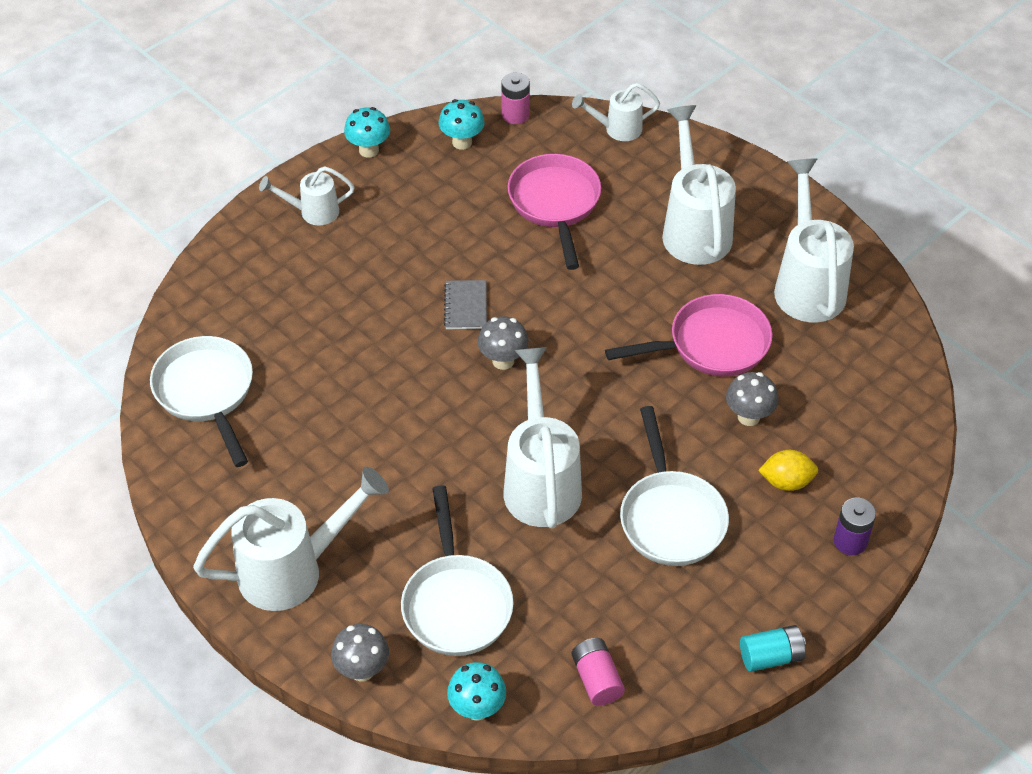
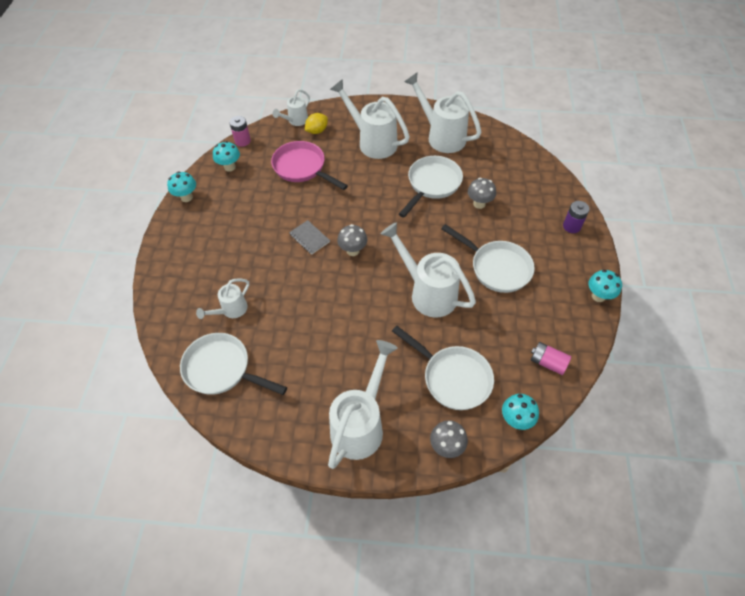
camera: 40 degrees left, 5 degrees up
(313, 212) = (187, 243): white watering can -> white watering can (231, 310)
(711, 344) = (432, 184): pink pan -> white pan
(771, 656) = (598, 296): turquoise battery -> turquoise mushroom
(786, 482) = (522, 220): yellow lemon -> yellow lemon (317, 131)

